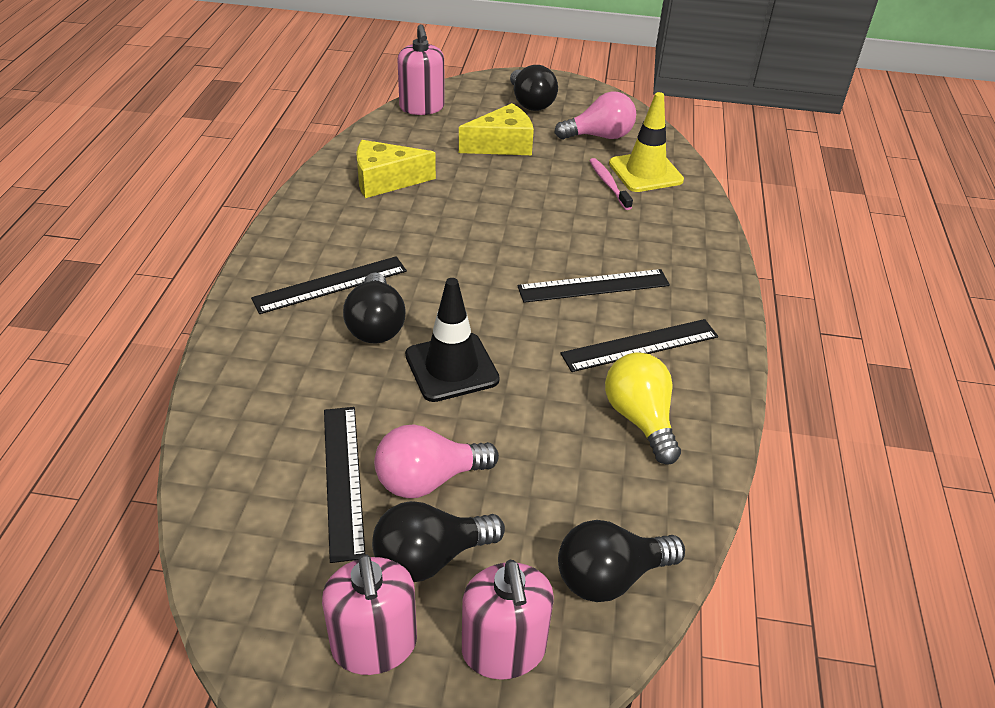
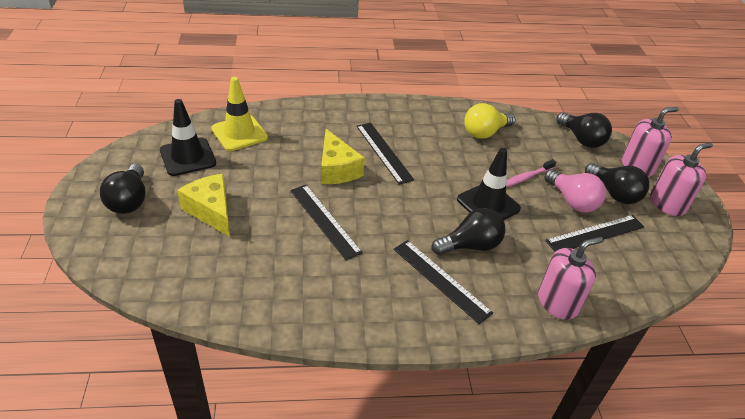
camera: 105 degrees left, 0 degrees up
(385, 181) = (288, 277): yellow cheese -> yellow cheese (337, 169)
(422, 107) = (142, 277): pink soap dispenser -> pink soap dispenser (557, 302)
(530, 103) = (129, 201): black light bulb -> black light bulb turned 120 degrees clockwise
(599, 136) = (188, 157): pink light bulb -> black traffic cone
(608, 184) = (260, 150): pink toothbrush -> pink toothbrush (526, 177)
(640, 345) = (429, 133): black ruler -> black ruler (324, 220)

